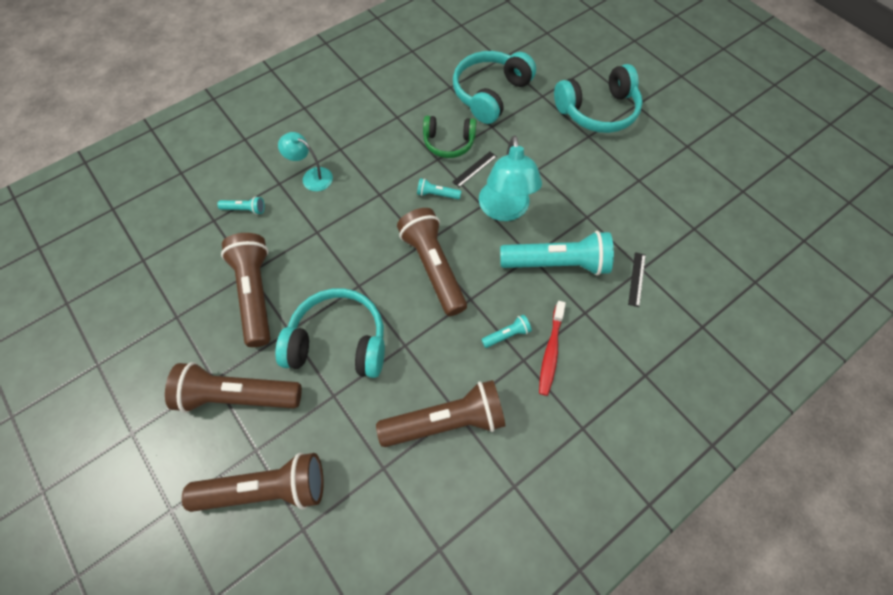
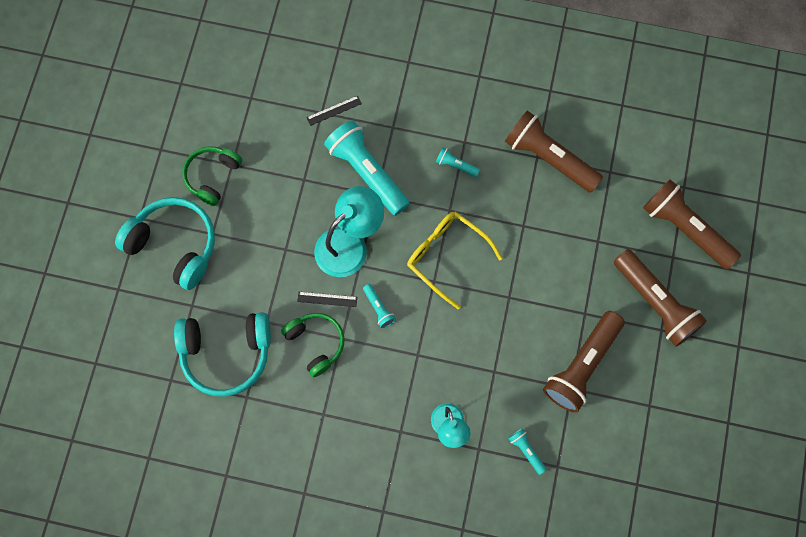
camera: 130 degrees left, 10 degrees up
(338, 341) = (561, 272): turquoise headphones -> none
(433, 267) = (447, 256): brown flashlight -> yellow glasses
(550, 352) = (443, 129): red toothbrush -> none
(637, 162) = (212, 176): none -> green headphones

